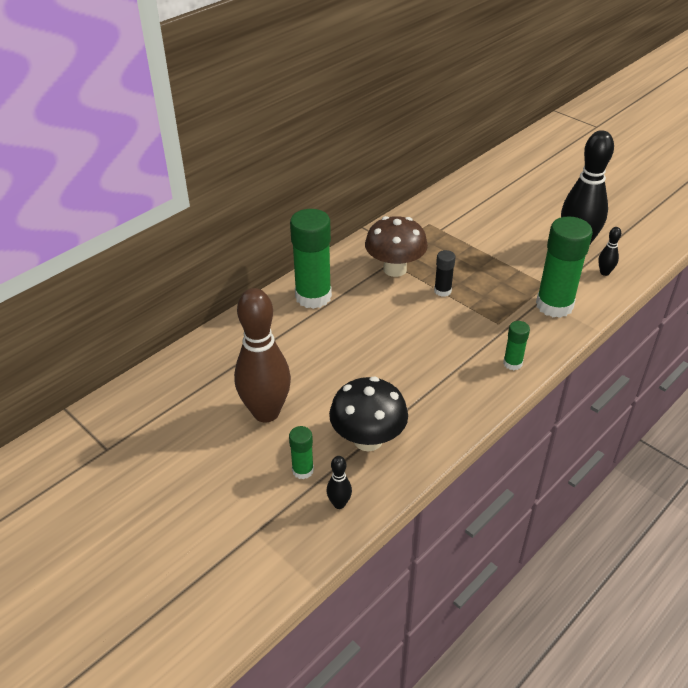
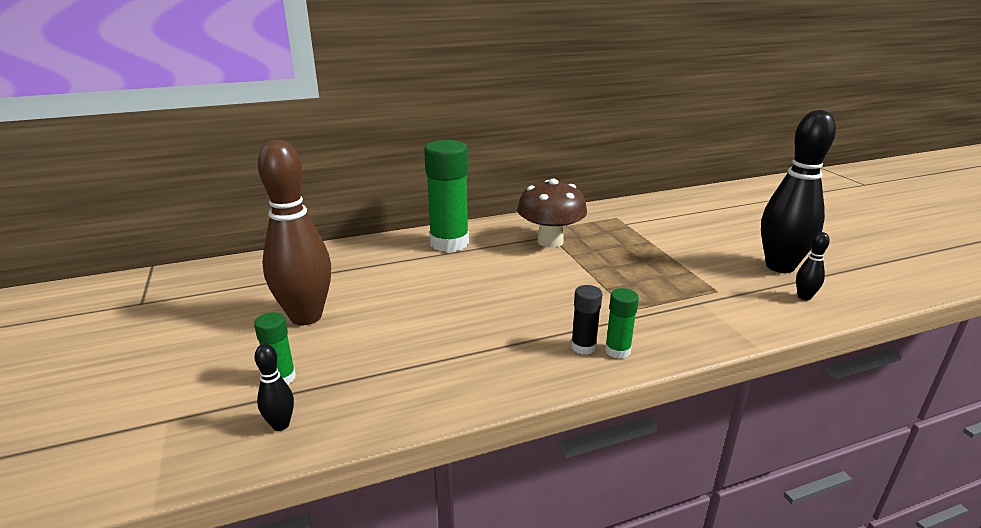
camera: 25 degrees right, 15 degrees down
(368, 439) = (379, 372): black mushroom -> none
(442, 291) = (586, 268): black glue stick -> black glue stick (583, 347)
(554, 305) = (714, 311): green glue stick -> none

